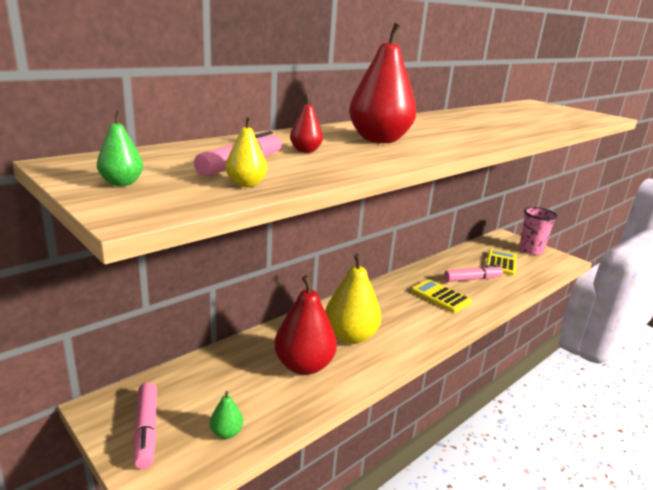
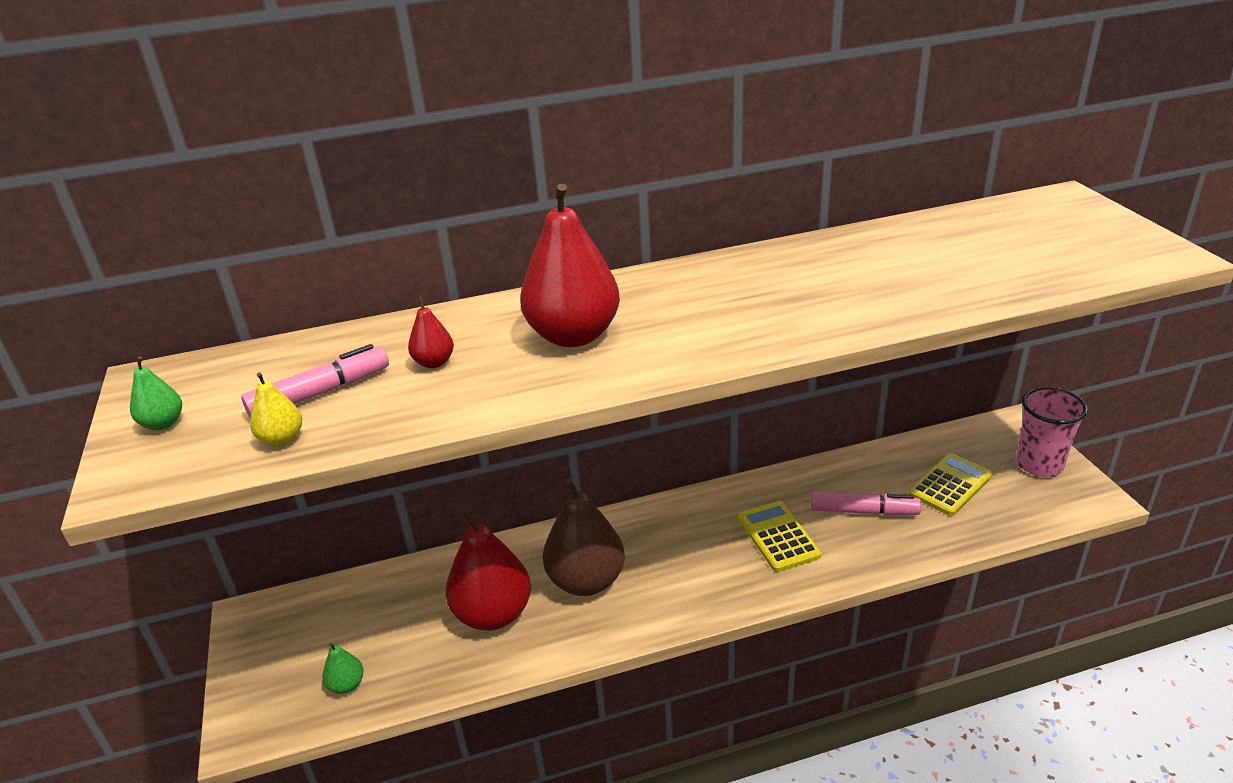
camera: 30 degrees right, 10 degrees up
(146, 430) = (273, 657): pink marker -> none
(350, 336) = (586, 581): yellow pear -> brown pear

